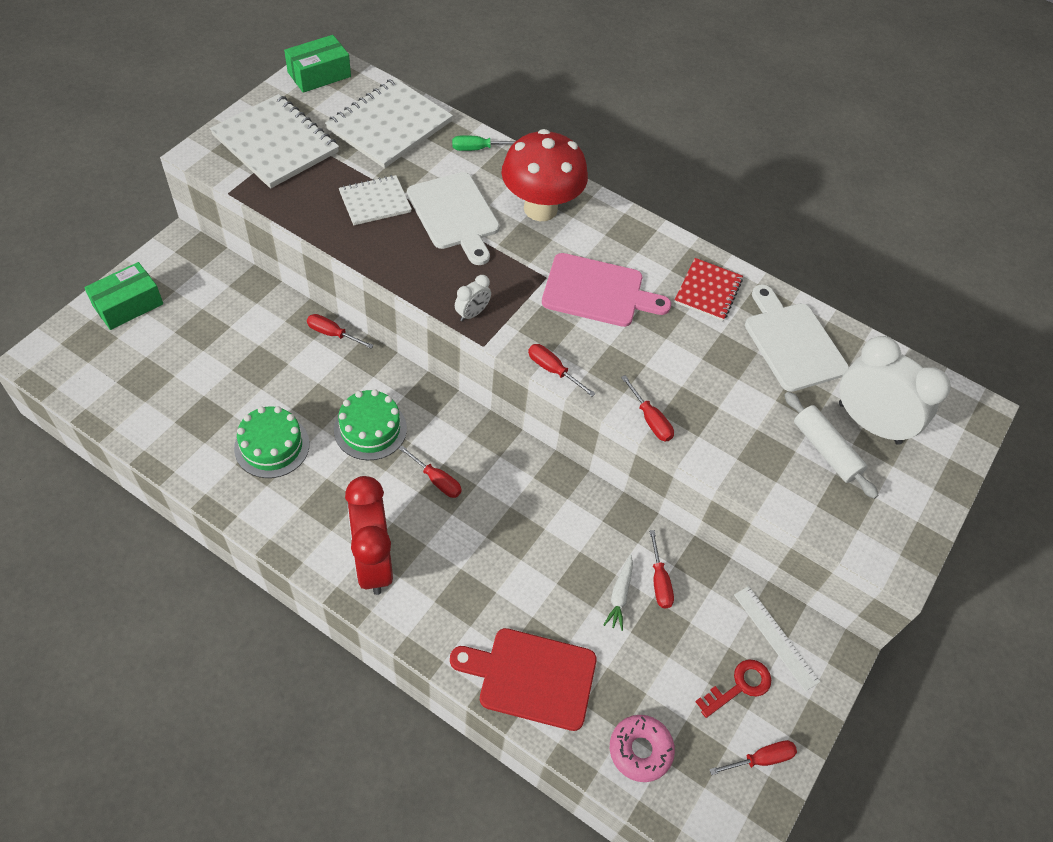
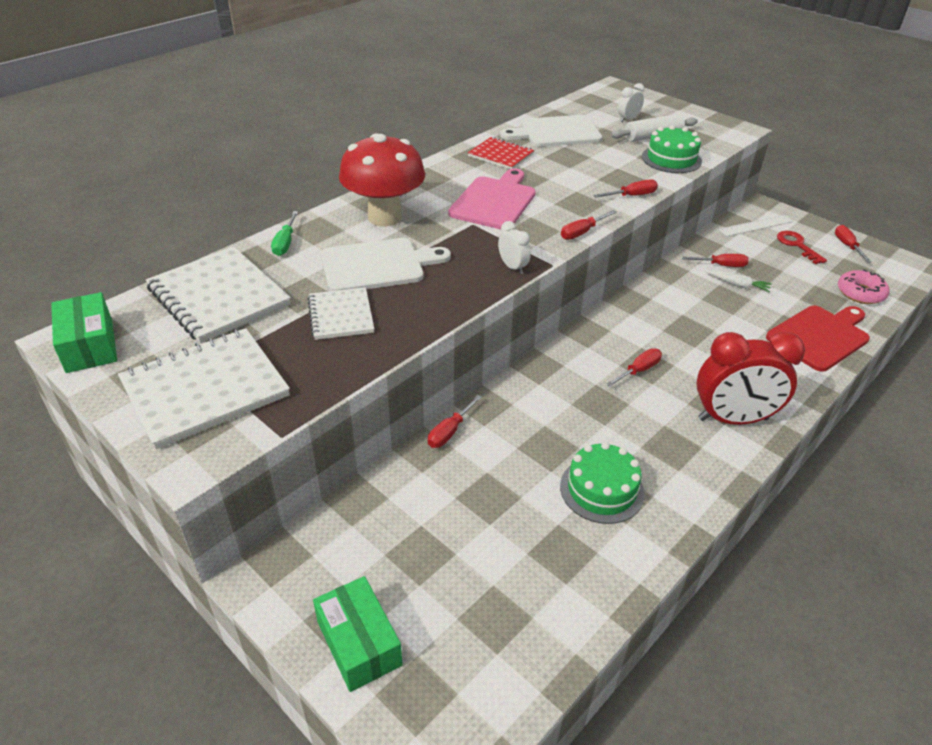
camera: 75 degrees left, 15 degrees down
(370, 429) = (580, 410): green cake -> green cake (671, 159)
(531, 677) = (820, 336): red cutting board -> red cutting board turned 150 degrees counterclockwise
(869, 423) = (628, 119): white clock -> white clock, size x0.45

